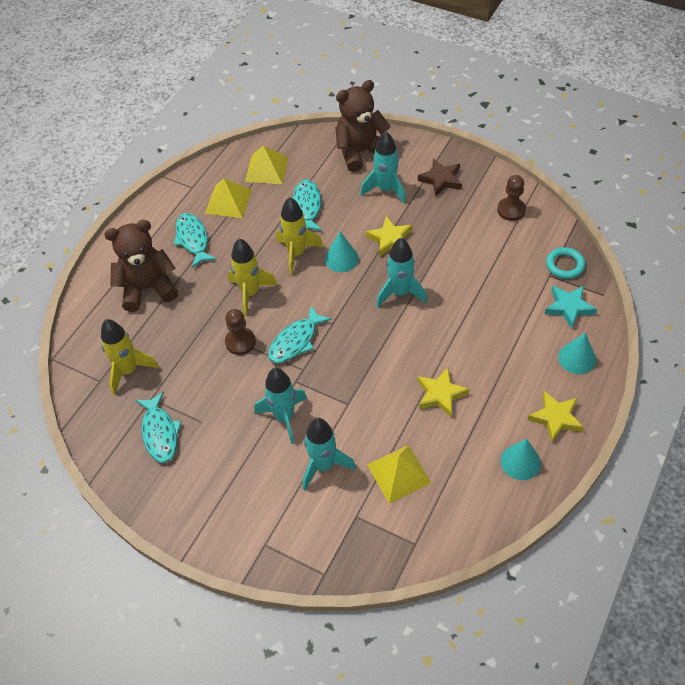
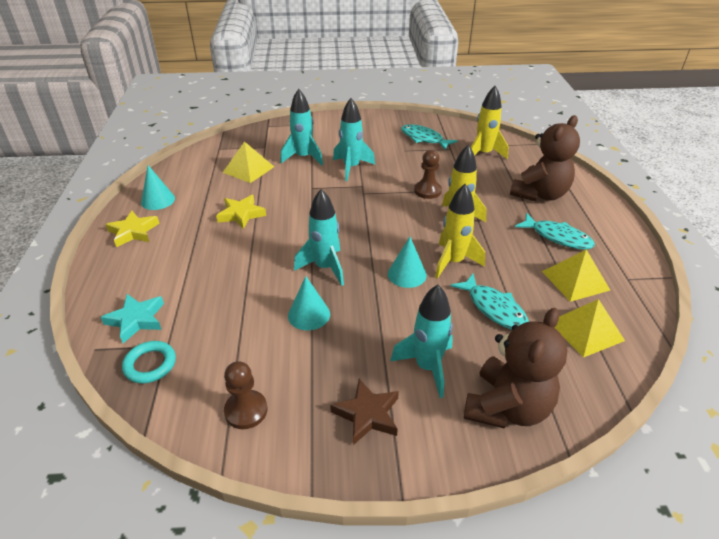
camera: 145 degrees right, 15 degrees down
(295, 341) = (386, 205): turquoise fish -> none
(390, 239) = (374, 311): yellow star -> none
(577, 358) = (120, 278): turquoise cone -> turquoise cone (309, 314)

